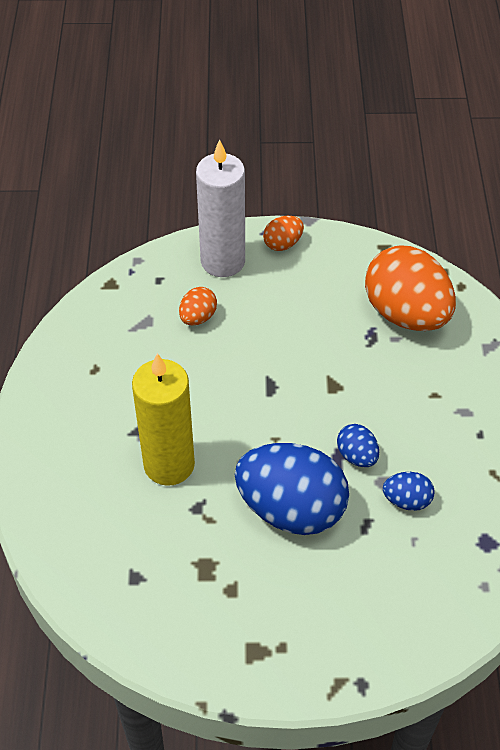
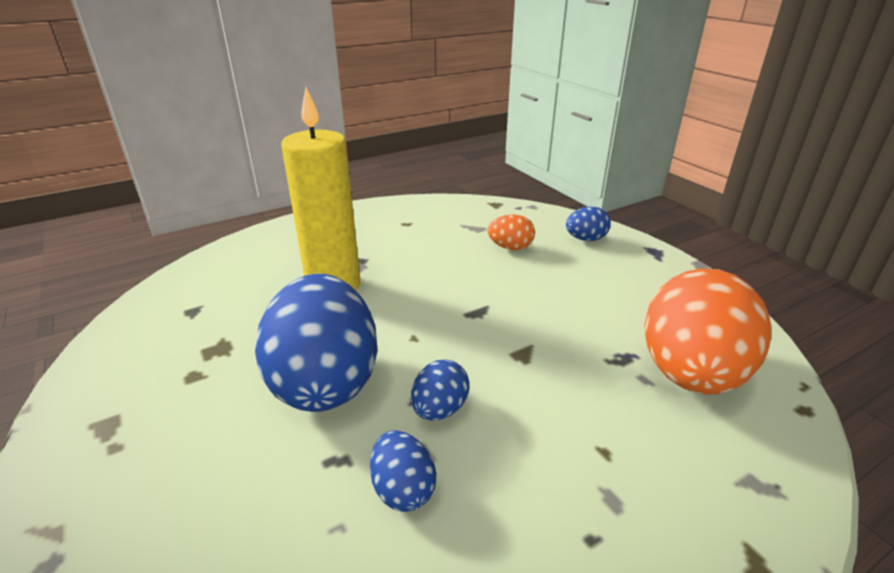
camera: 60 degrees right, 20 degrees down
(223, 261) = (585, 239): white candle -> blue egg
(283, 244) = (652, 261): orange egg -> none

